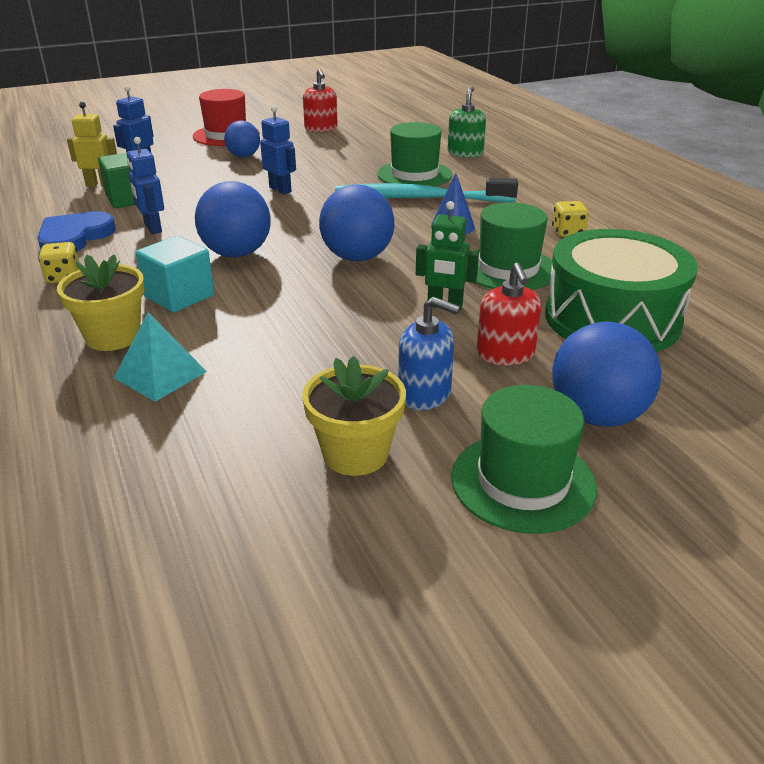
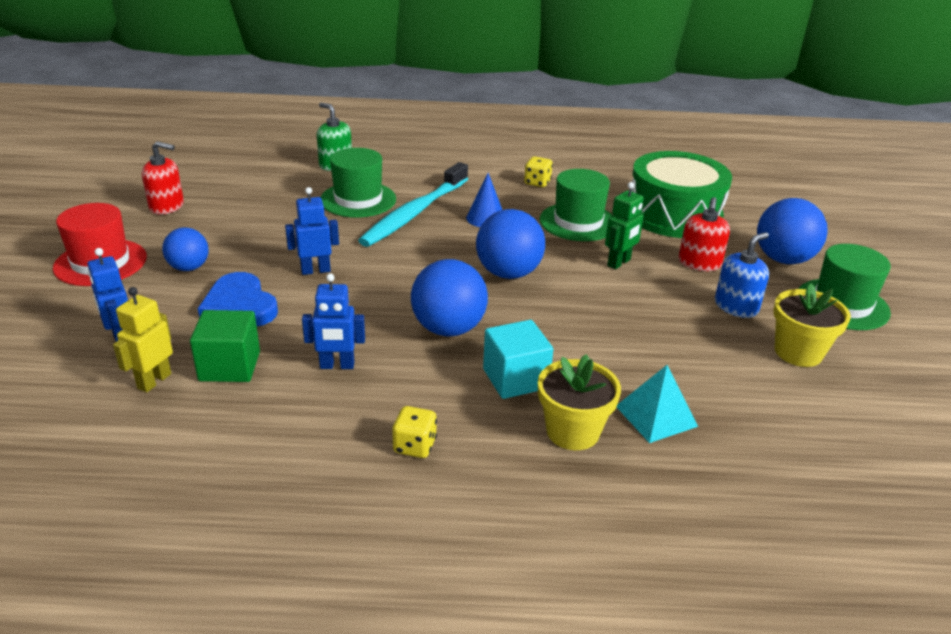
camera: 65 degrees left, 0 degrees up
(74, 237) = (306, 424): blue heart -> blue heart (240, 305)
(505, 354) = (699, 263): red soap dispenser -> red soap dispenser turned 90 degrees clockwise

